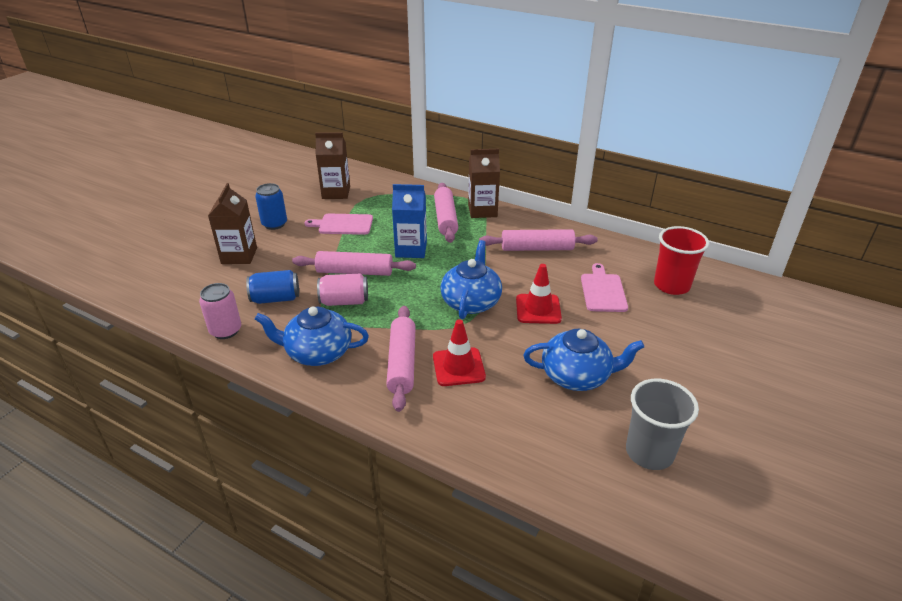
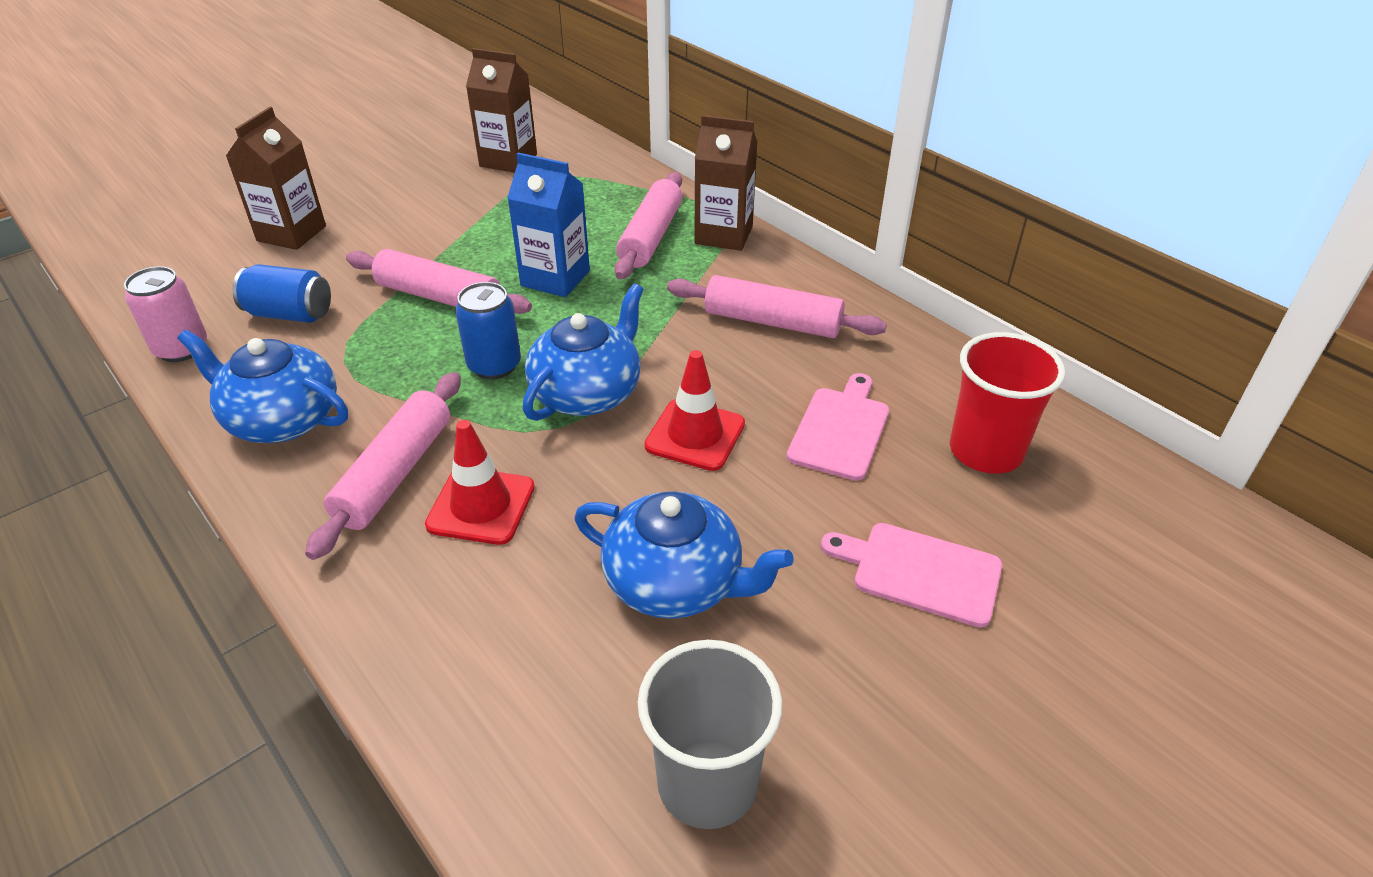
camera: 20 degrees right, 5 degrees up
(274, 224) = (379, 193): blue can -> blue can (494, 365)
(343, 224) = (480, 214): pink cutting board -> pink cutting board (920, 572)
(344, 301) = (386, 343): pink can -> none

